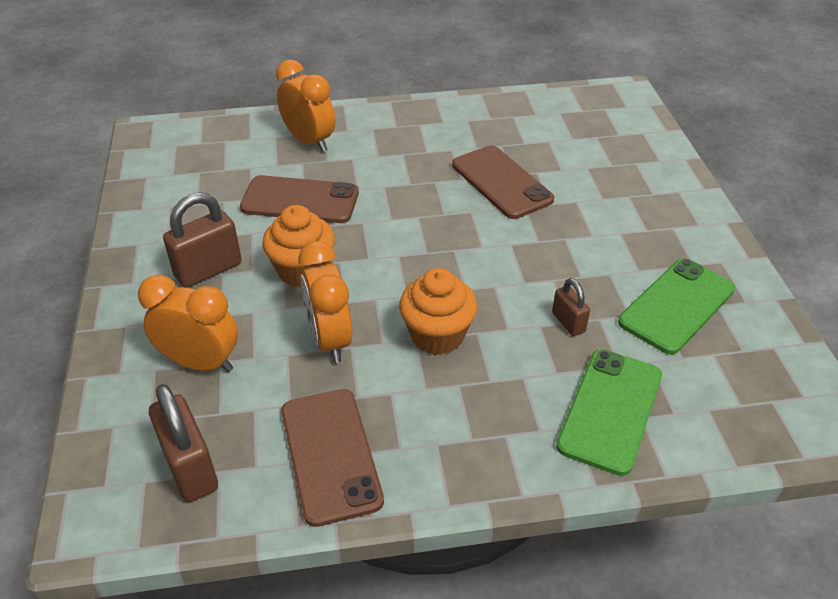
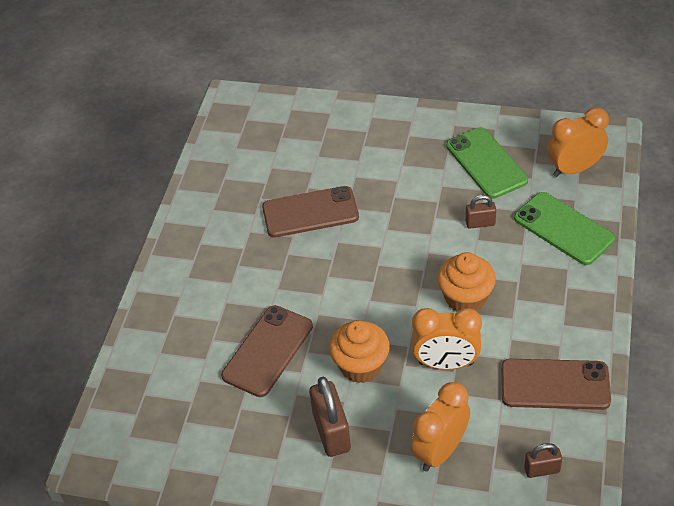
camera: 65 degrees left, 5 degrees up
(190, 468) = (542, 470): brown padlock -> brown padlock, size x0.57
(309, 141) = (183, 328): orange clock -> orange clock (574, 169)

